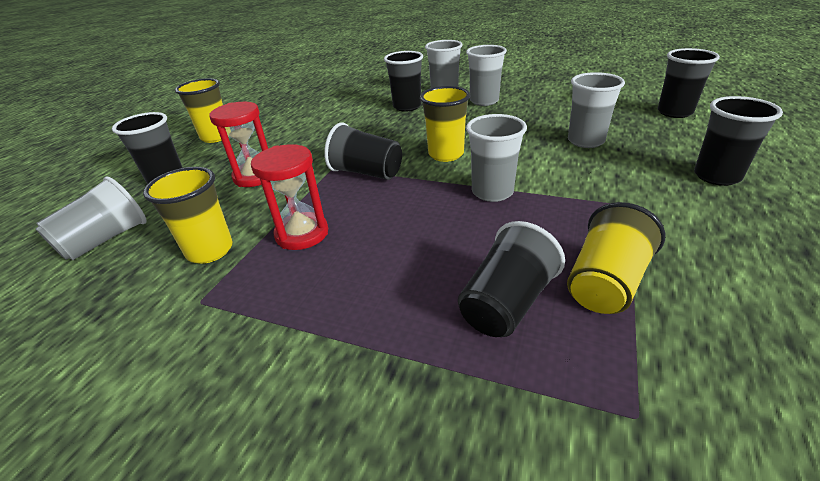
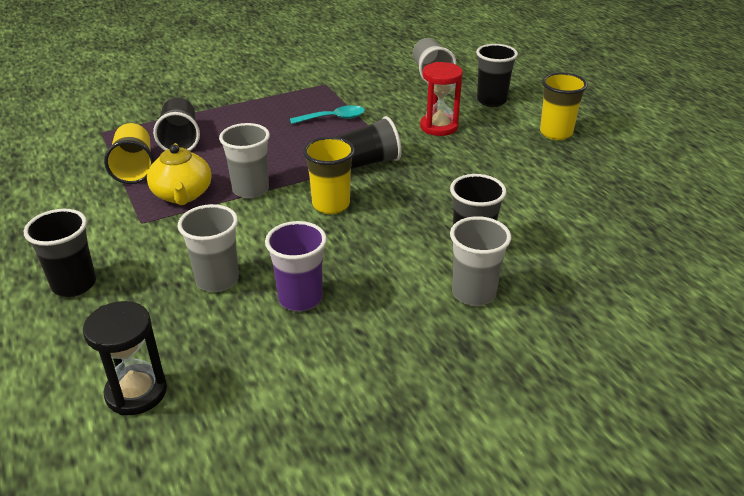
camera: 130 degrees right, 0 degrees up
(210, 250) = (365, 94): yellow cup -> none
(302, 234) = (333, 118): red hourglass -> turquoise spoon
(484, 101) = (400, 300): grey cup -> none
(538, 117) = (300, 298): none -> purple cup
(565, 216) = (182, 195): none -> yellow teapot
(674, 112) = (136, 392): black cup -> black hourglass

